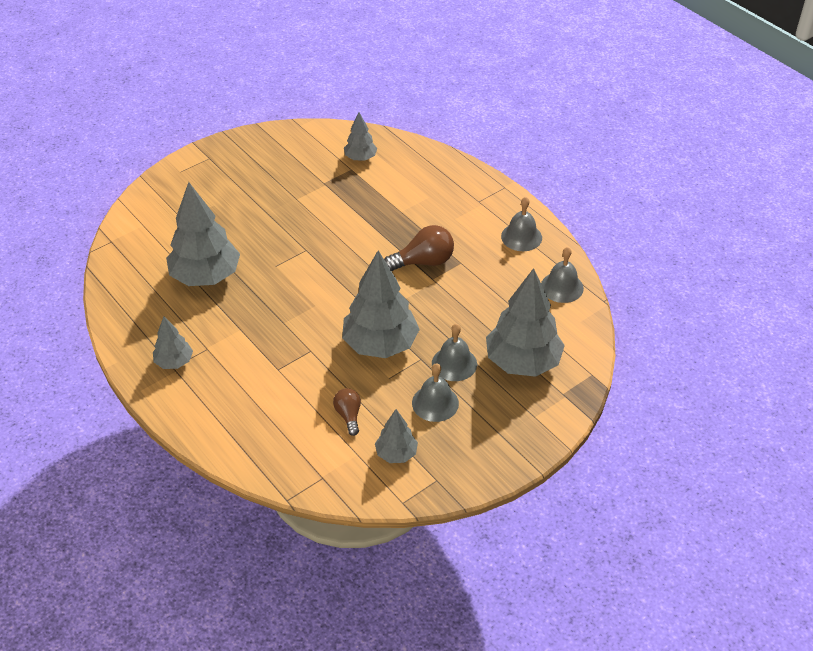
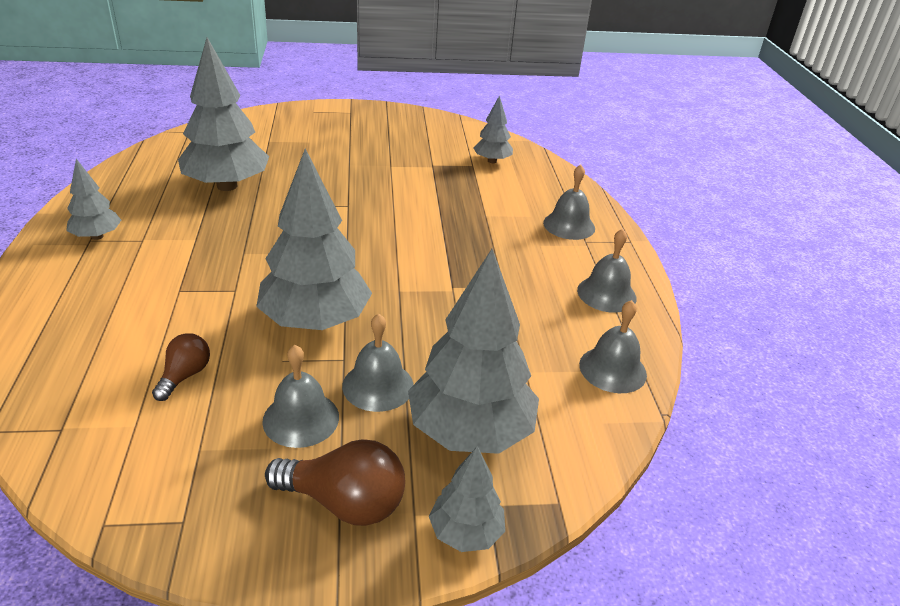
camera: 30 degrees right, 10 degrees down
(396, 454) = (178, 453): grey tree -> grey tree (466, 532)
(423, 262) = (460, 267): brown light bulb -> brown light bulb (344, 502)
(458, 193) = (569, 225): none -> grey bell

